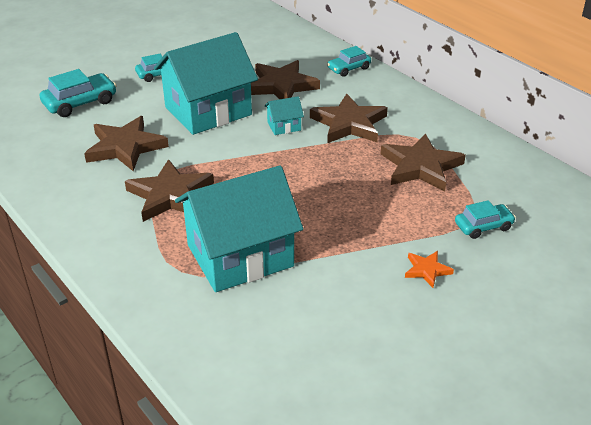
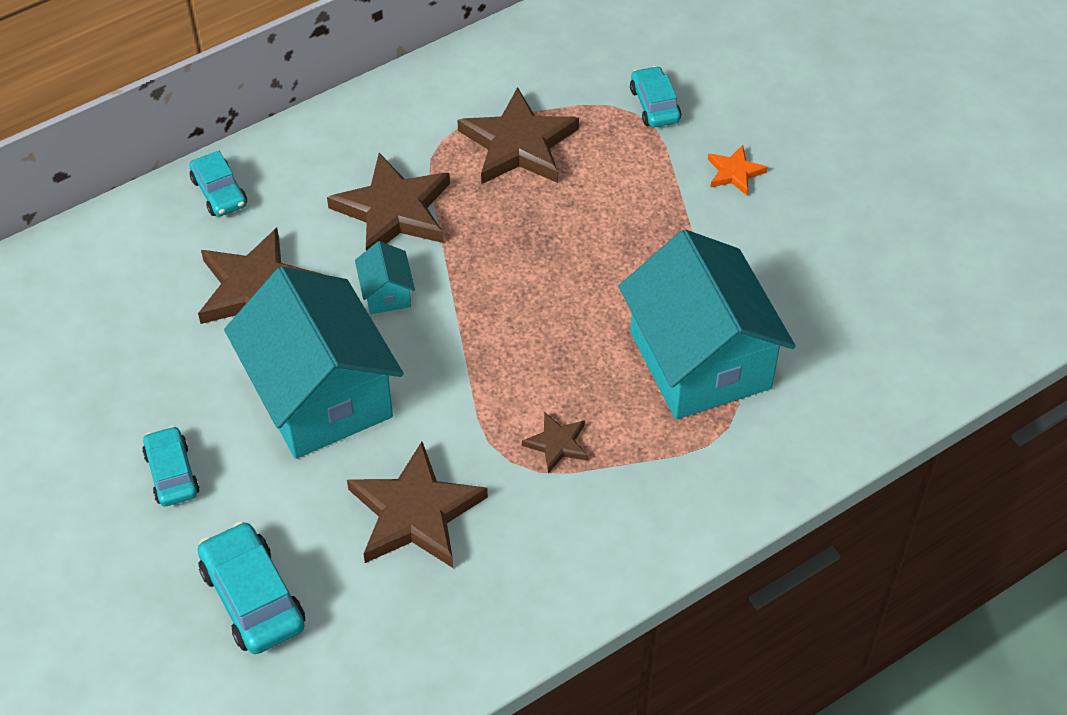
camera: 85 degrees left, 15 degrees up
(170, 195) = (557, 444): brown star -> brown star, size x0.49

